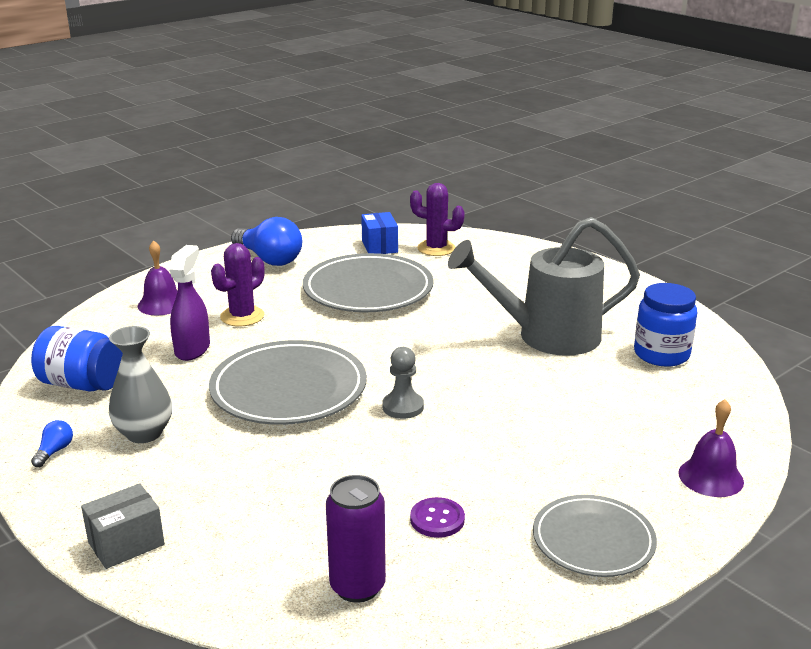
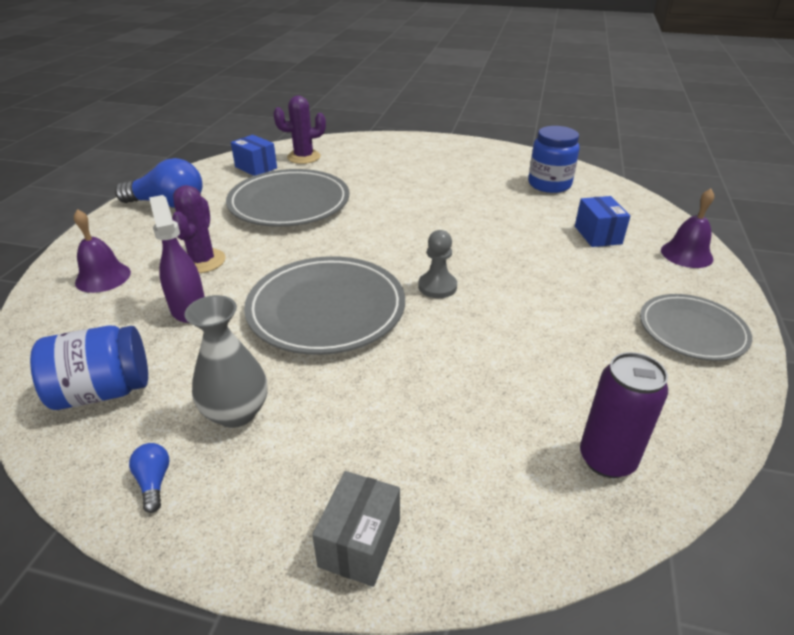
camera: 35 degrees left, 10 degrees up
(437, 519) = (581, 367): purple button -> none
(546, 336) = (465, 196): grey watering can -> none
(635, 422) = (597, 235): none -> blue box

